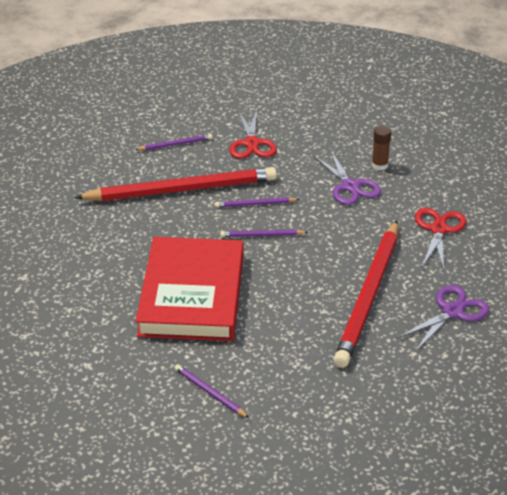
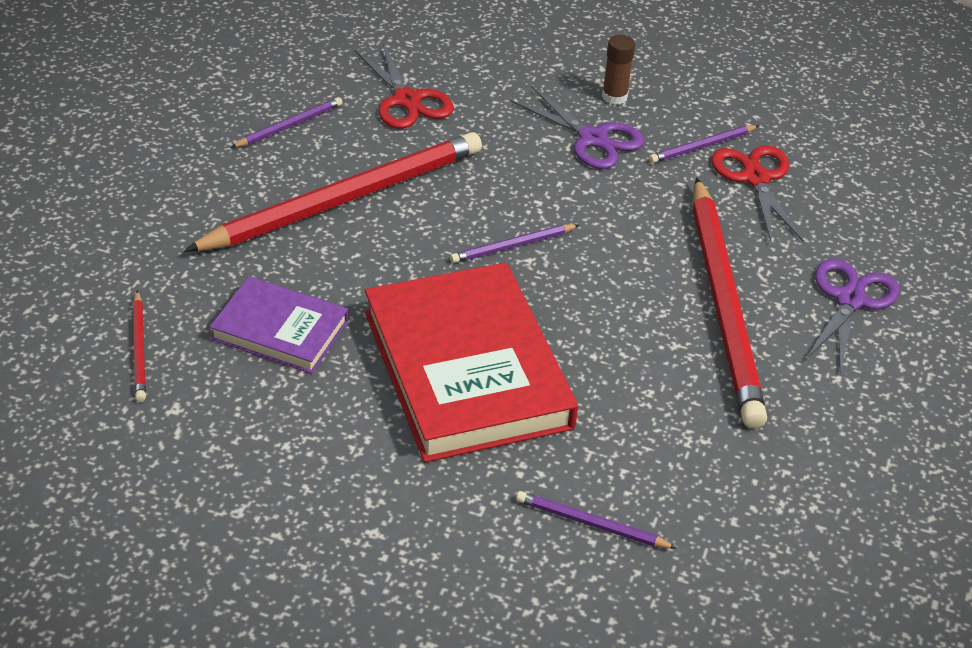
camera: 25 degrees left, 5 degrees up
(23, 243) = (139, 349): none -> red pencil
(103, 250) = (280, 330): none -> purple book
(255, 204) = (472, 198): purple pencil -> purple pencil (702, 146)

